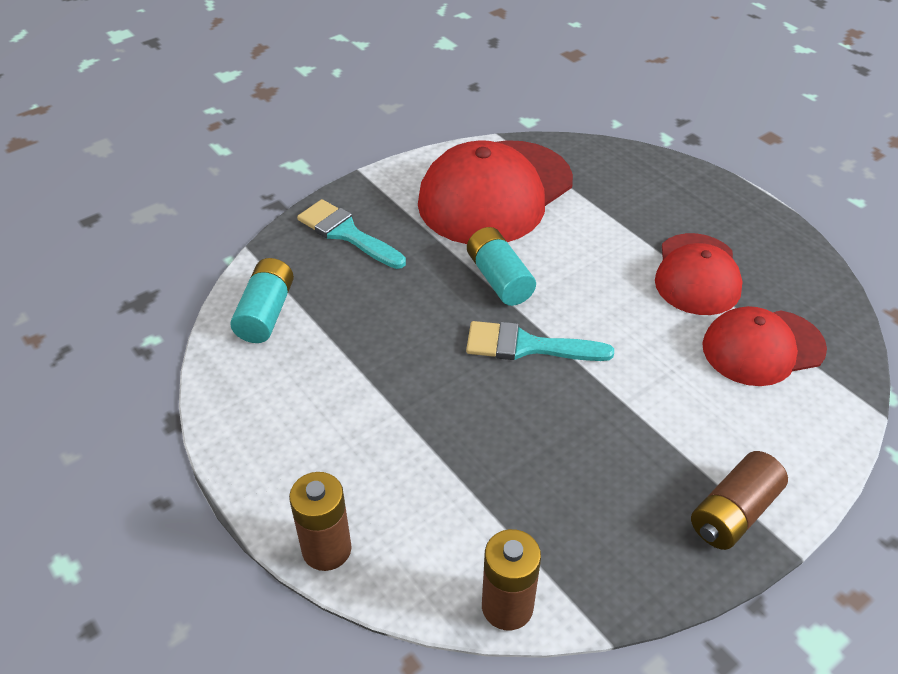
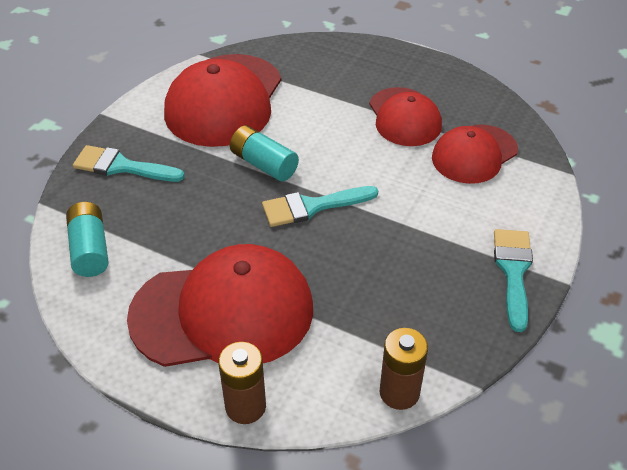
camera: 25 degrees left, 0 degrees up
(362, 432) = (223, 312): none -> red cap
(733, 513) = (513, 271): brown battery -> turquoise brush

